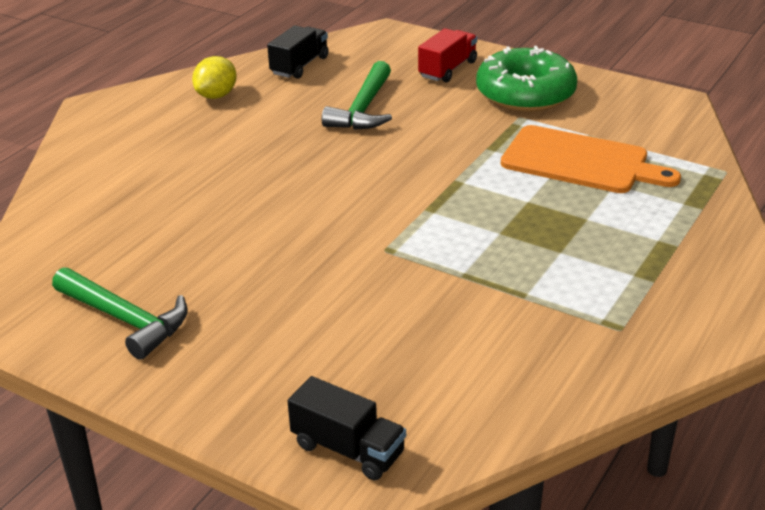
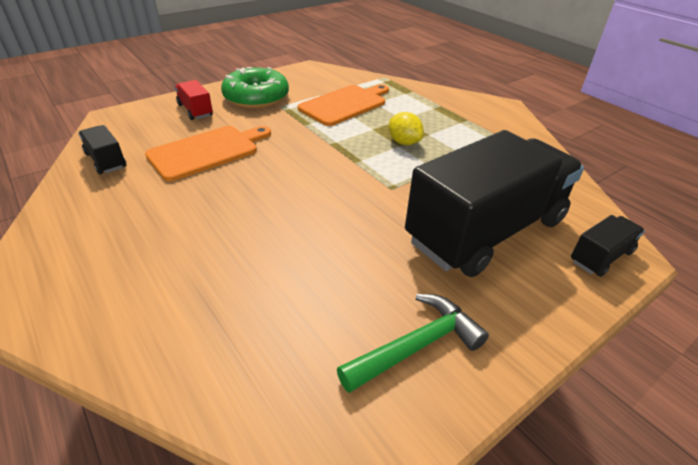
camera: 70 degrees left, 5 degrees up
(216, 95) = (95, 211): yellow lemon -> yellow lemon (404, 142)
(341, 340) = (486, 231): none -> black truck
(363, 109) = (207, 151): green hammer -> orange cutting board

